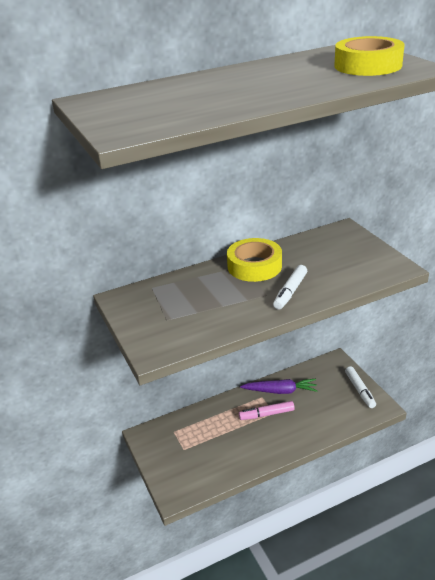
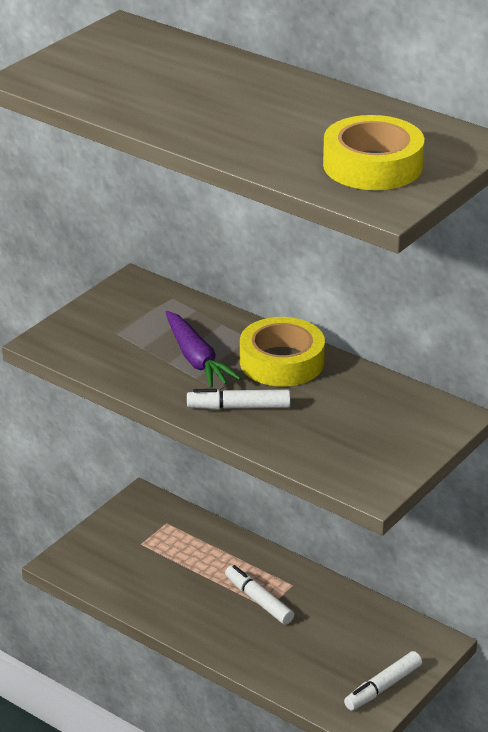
camera: 60 degrees right, 0 degrees up
(266, 414) = (258, 601): pink marker -> white marker
(280, 391) = (318, 600): purple carrot -> purple carrot (196, 359)

